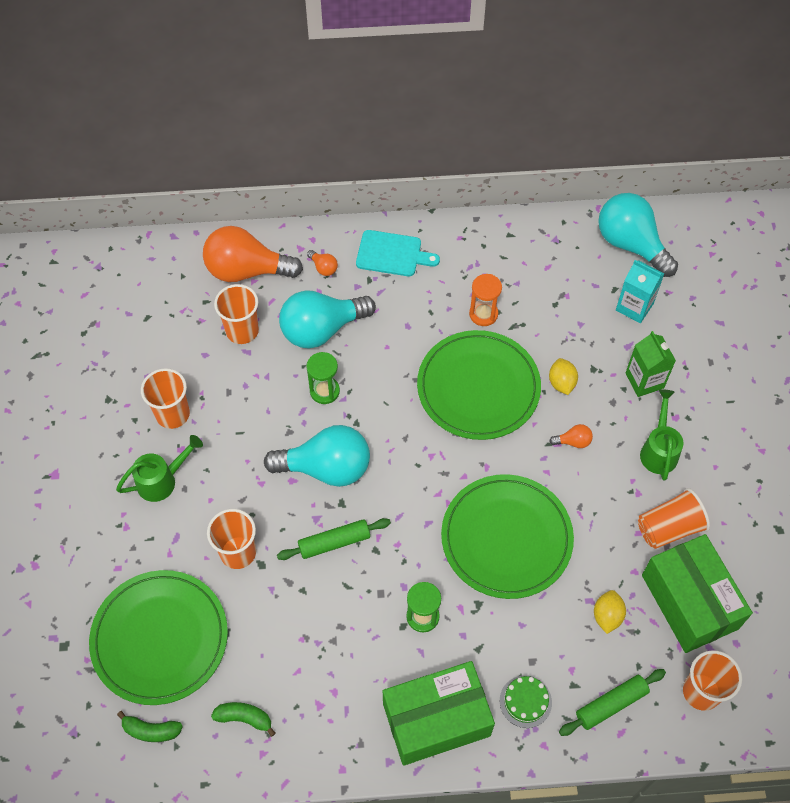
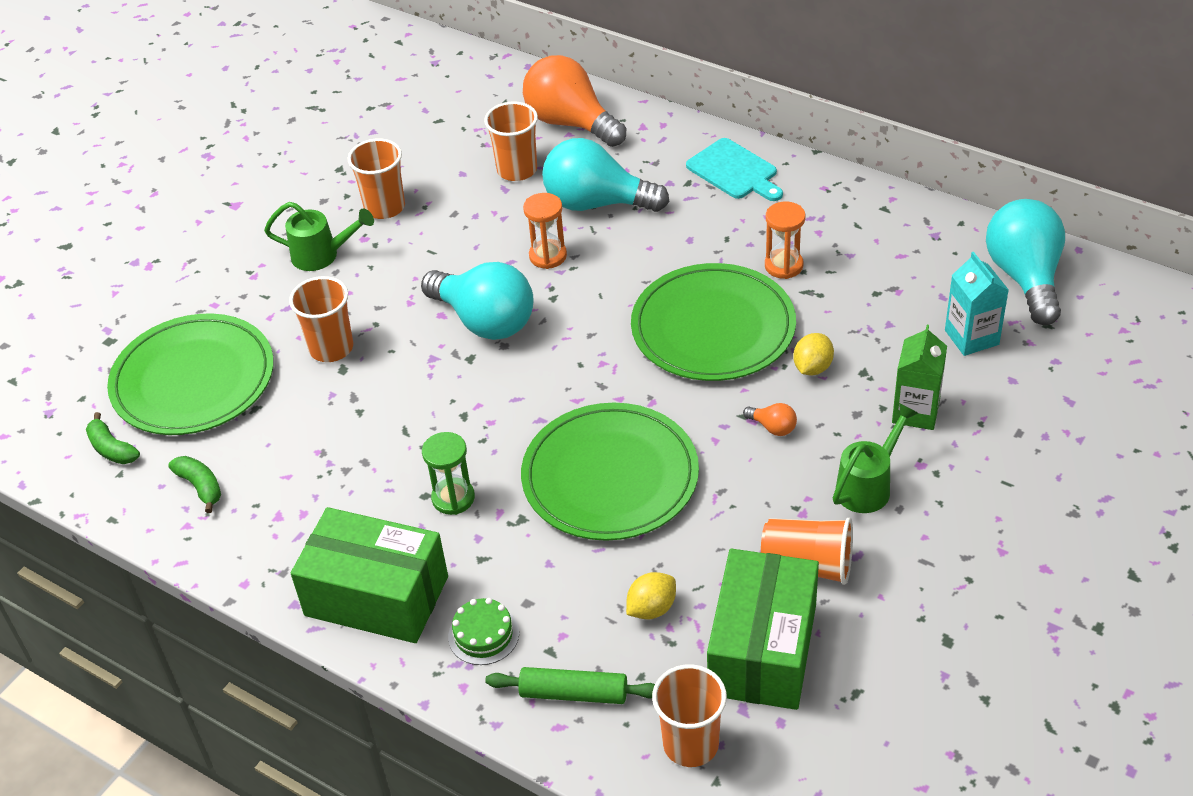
camera: 40 degrees right, 15 degrees down
(323, 268) = (650, 153): orange light bulb -> none
(324, 391) = (548, 256): green hourglass -> orange hourglass
(334, 542) = (429, 387): green rolling pin -> none

